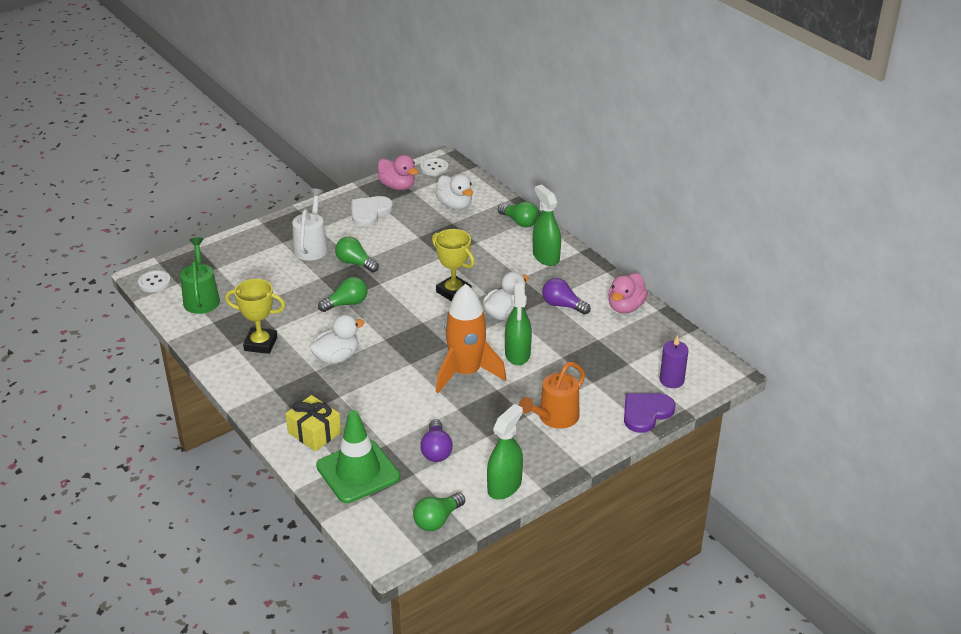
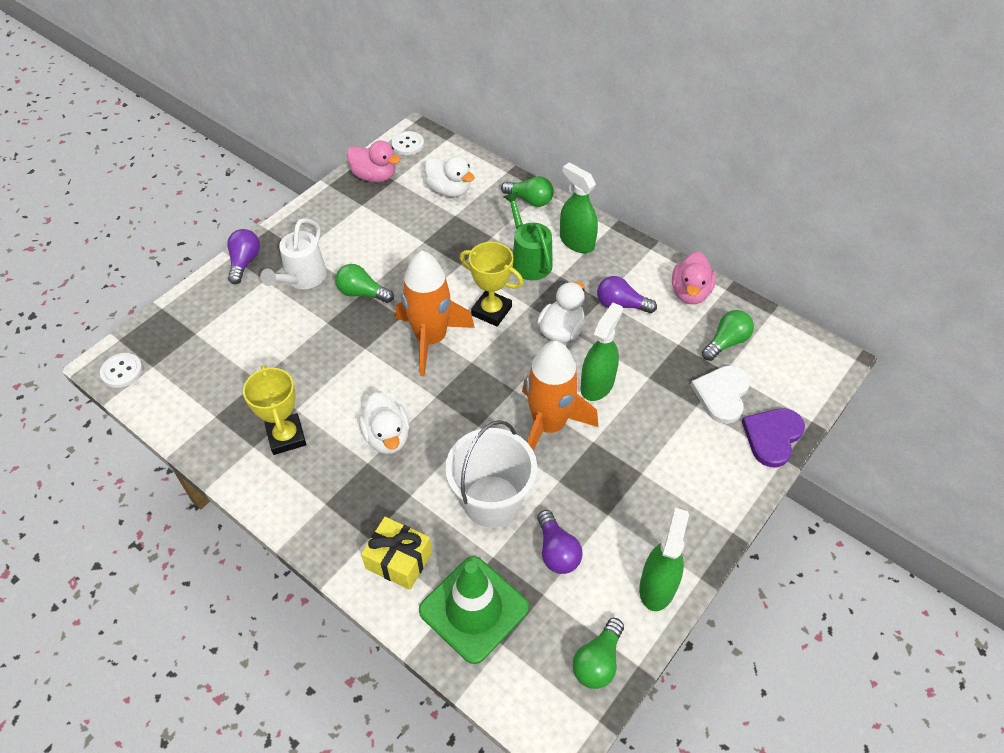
camera: 15 degrees left, 15 degrees up
(201, 298) = (189, 383): green watering can -> green watering can (528, 260)
(260, 344) = (286, 437): yellow trophy -> yellow trophy turned 75 degrees clockwise
(271, 228) = (244, 262): none -> purple light bulb
(312, 246) = (302, 279): white watering can -> white watering can turned 150 degrees counterclockwise
(336, 357) = (387, 437): white duck -> white duck turned 120 degrees clockwise
(346, 304) = (372, 354): green light bulb -> green light bulb (726, 342)
(369, 212) = (354, 217): white heart -> white heart (722, 394)
(397, 302) = (431, 339): none -> orange rocket
(400, 411) = (492, 501): none -> white bucket
(517, 354) = (597, 384): green spray bottle -> green spray bottle turned 135 degrees counterclockwise
(554, 418) = (674, 469): orange watering can -> none
(671, 380) = (781, 384): purple candle -> none

